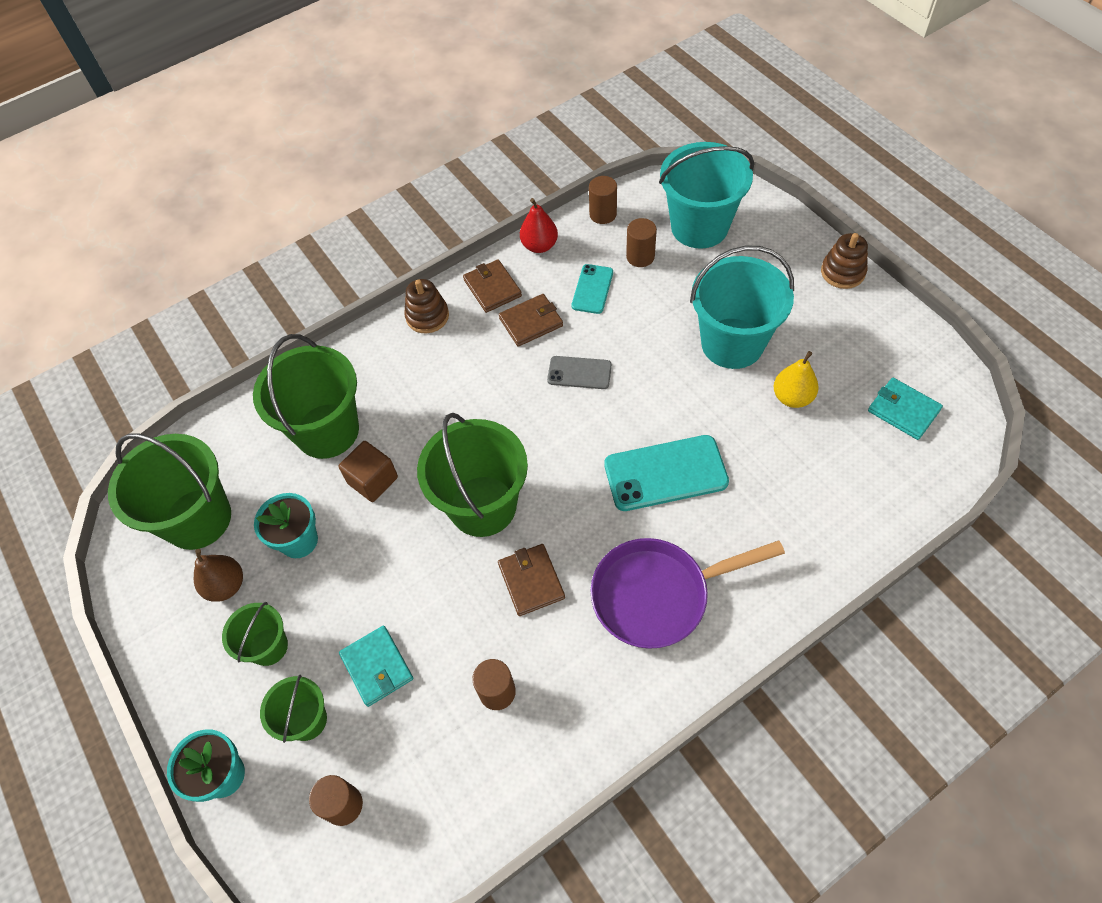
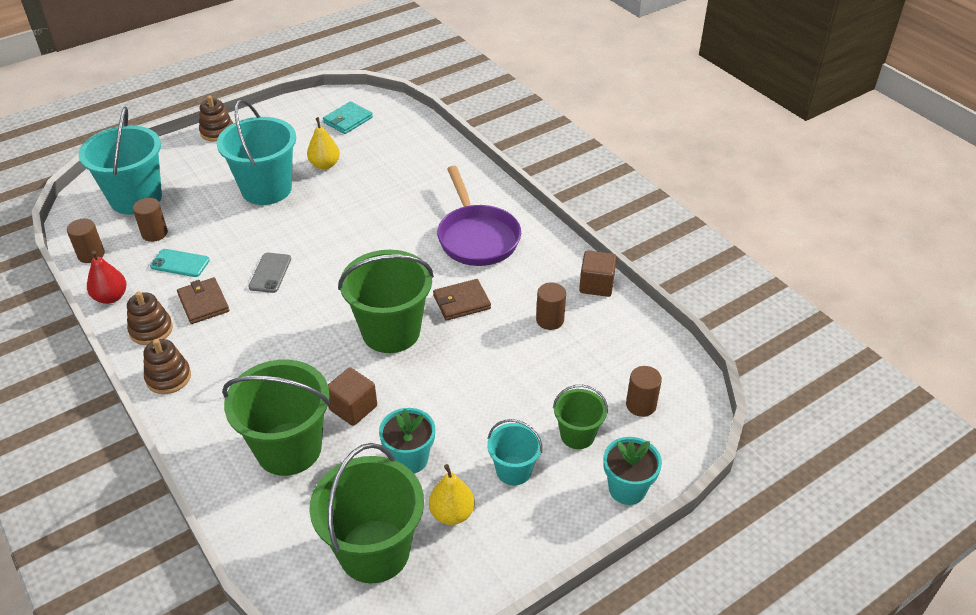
camera: 95 degrees left, 15 degrees down
(226, 585) = (452, 513): brown pear -> yellow pear
(268, 646) = (513, 470): green bucket -> turquoise bucket
(377, 667) = (531, 392): turquoise wallet -> none
(492, 288) = (151, 330): brown wallet -> brown stacking toy
(565, 760) = (596, 285): none -> brown cube
(665, 473) = (378, 229): turquoise phone -> none

